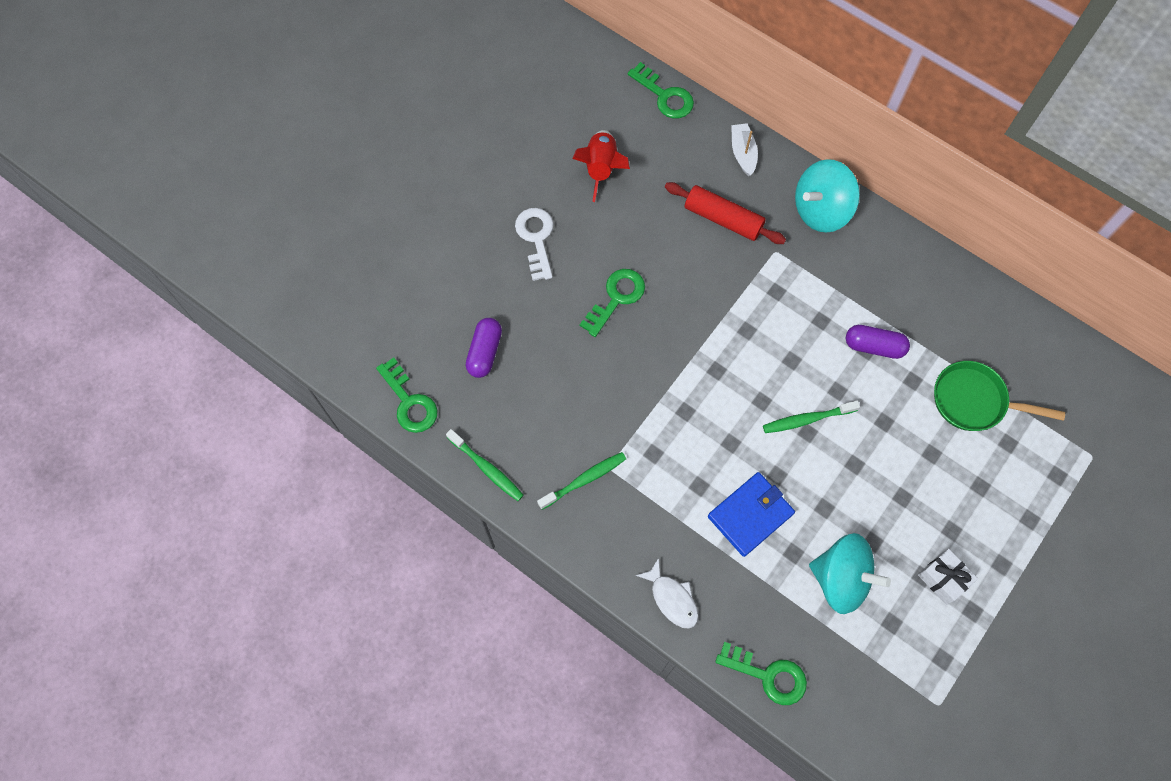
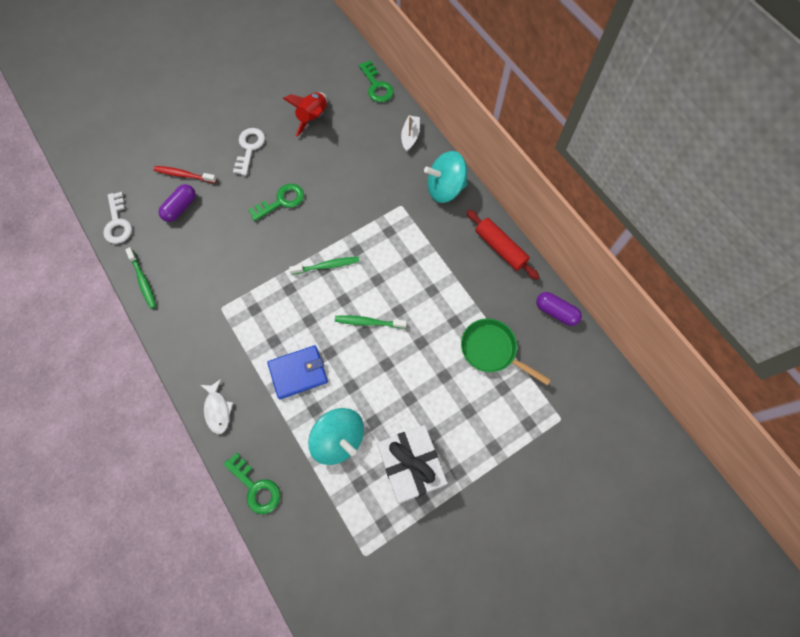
camera: 20 degrees right, 0 degrees up
(409, 402) = (118, 223): green key -> white key
(466, 305) = (184, 175): none -> red toothbrush
(584, 480) = (200, 310): green toothbrush -> green toothbrush (326, 266)
(723, 219) = (376, 174): red rolling pin -> red rolling pin (500, 248)
(874, 346) = (438, 289): purple capsule -> purple capsule (556, 312)
(943, 579) = (411, 466): white gift -> white gift, size x1.93

